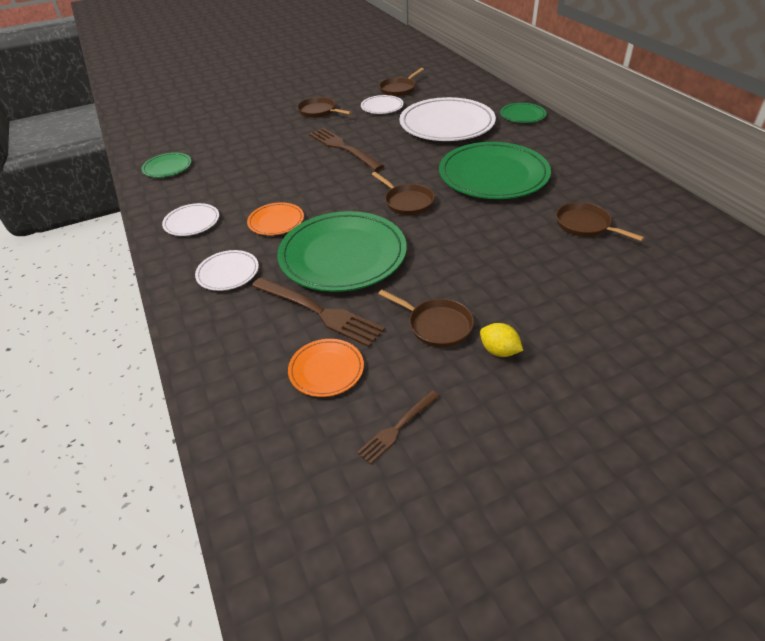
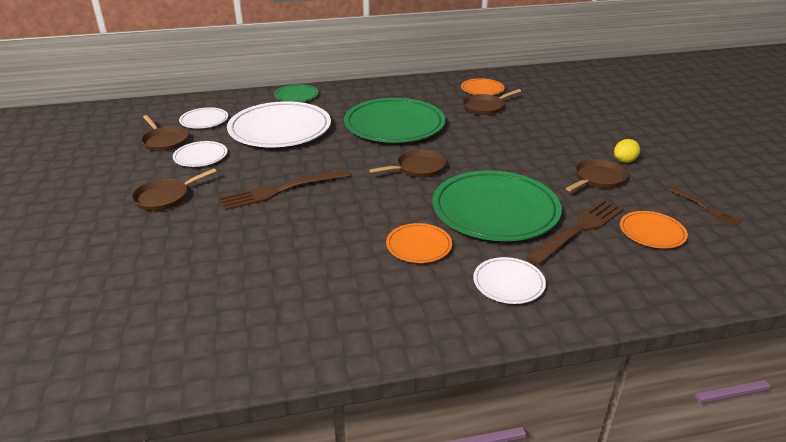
camera: 80 degrees left, 10 degrees down
(167, 167) = (216, 342): green plate -> none
(192, 222) = (391, 312): white plate -> white plate (204, 120)
(642, 217) = (482, 89): none -> orange plate

